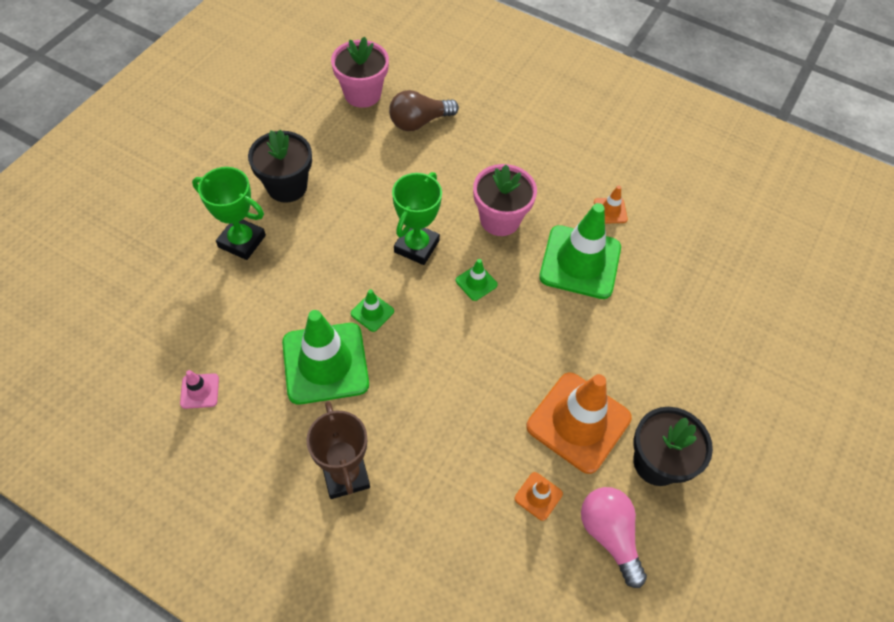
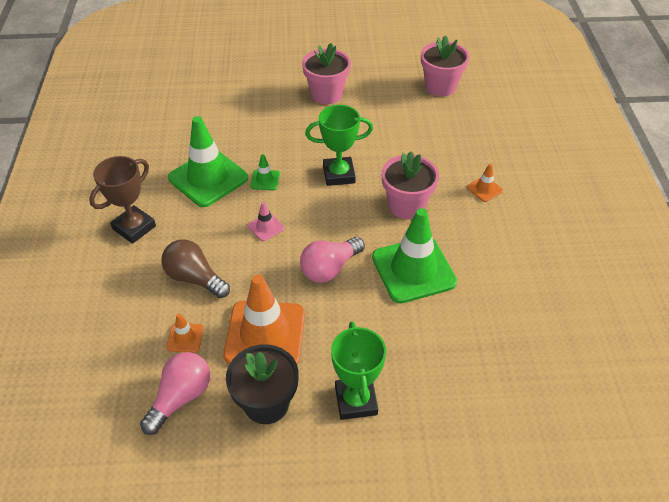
camera: 60 degrees right, 10 degrees down
(199, 391) = (147, 136): pink traffic cone -> pink traffic cone (266, 227)
(242, 241) = (266, 98): green trophy -> green trophy (356, 400)
(287, 186) = (326, 94): black flower pot -> pink flower pot
(419, 122) = (448, 123): brown light bulb -> brown light bulb (195, 278)
(476, 282) = (337, 219): green traffic cone -> none
(534, 325) = (330, 268): none -> pink light bulb
(610, 211) = (484, 266): orange traffic cone -> orange traffic cone (484, 189)

